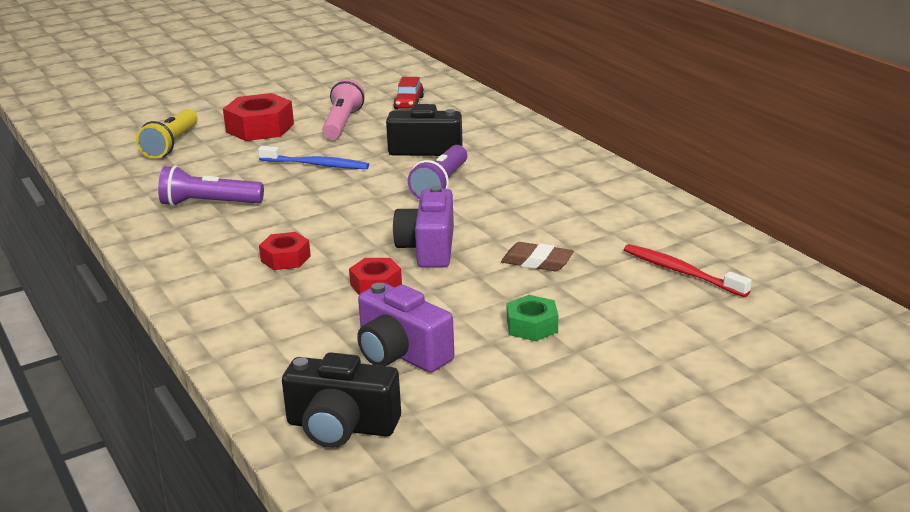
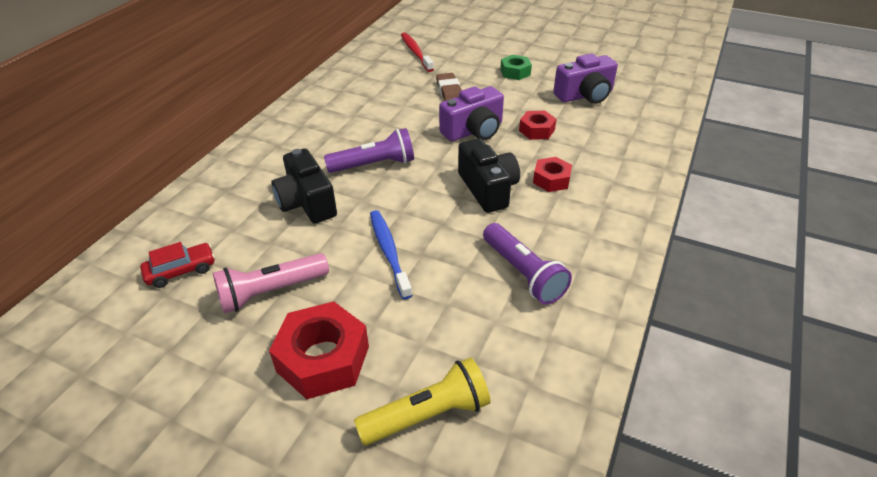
camera: 125 degrees left, 15 degrees up
(341, 427) = (654, 87): black camera -> black camera (488, 189)
(401, 353) = (585, 95): purple camera -> purple camera turned 60 degrees clockwise
(681, 272) = (416, 52): red toothbrush -> red toothbrush turned 150 degrees clockwise

